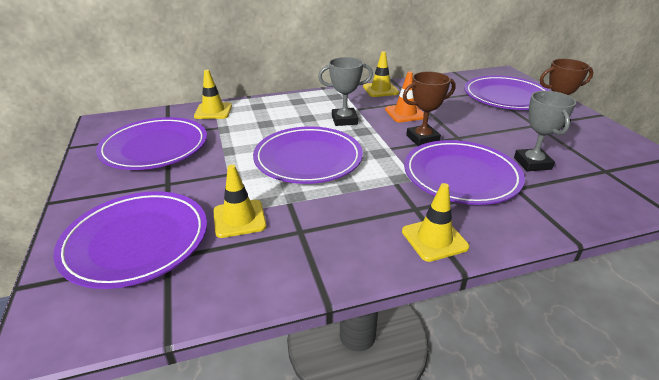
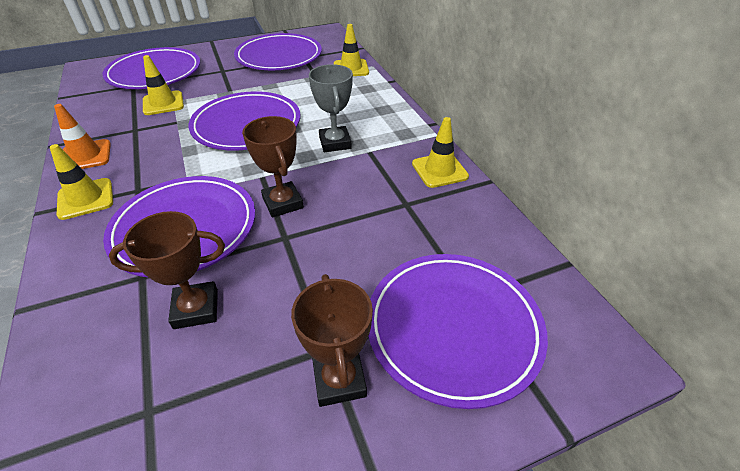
camera: 85 degrees right, 10 degrees up
(405, 113) = (359, 191): orange traffic cone -> orange traffic cone (86, 156)
(532, 163) = (196, 309): grey trophy -> brown trophy

